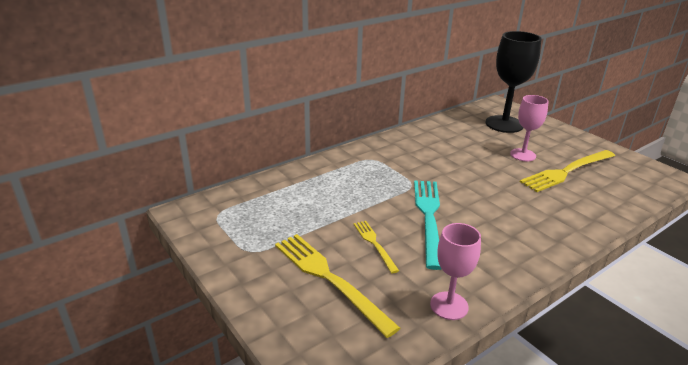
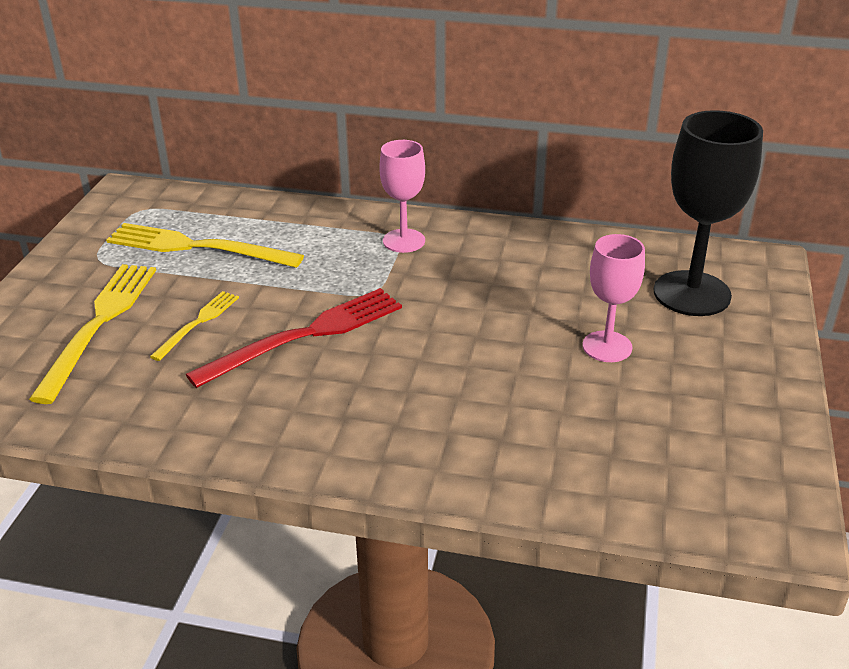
camera: 50 degrees right, 5 degrees up
(429, 217) = (305, 336): turquoise fork -> red fork
(449, 306) = (130, 421): pink goblet -> pink goblet (404, 241)
(567, 171) = (618, 405): yellow fork -> yellow fork (198, 247)

